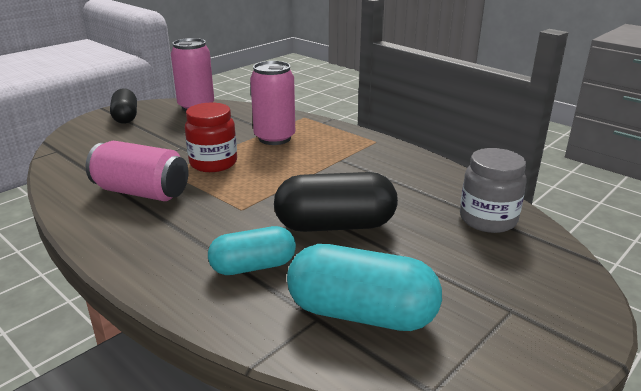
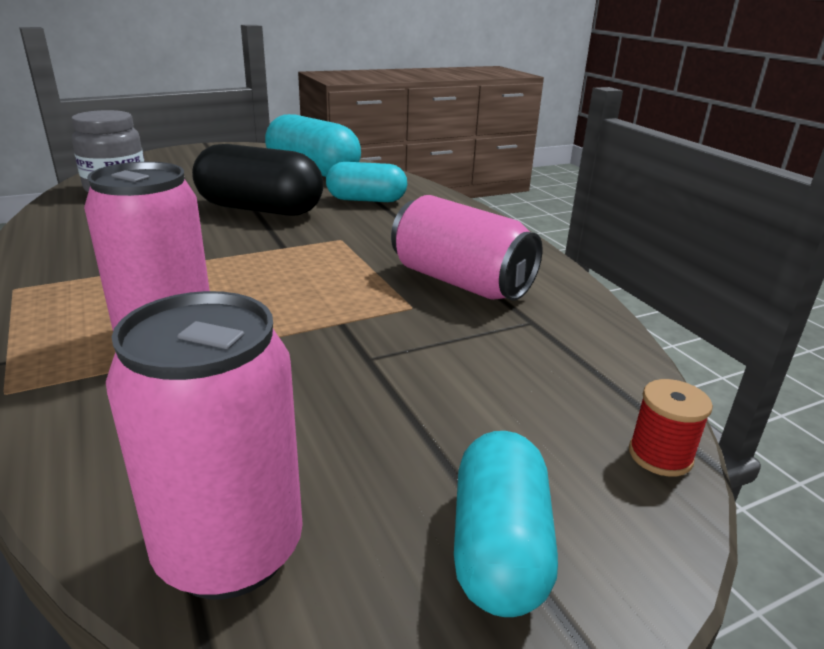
camera: 160 degrees left, 0 degrees up
(64, 140) = (660, 455): none -> red spool
(126, 117) = (498, 547): black capsule -> turquoise capsule
(213, 163) = (330, 306): red jar -> none

